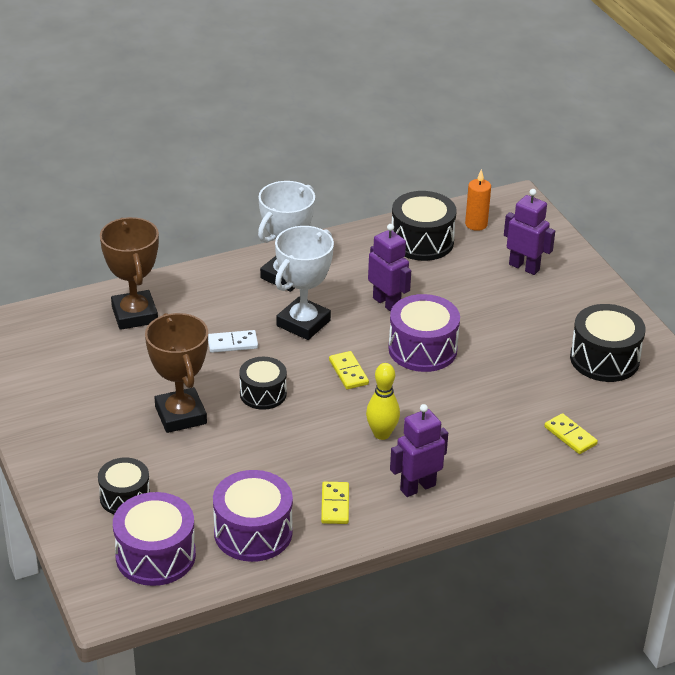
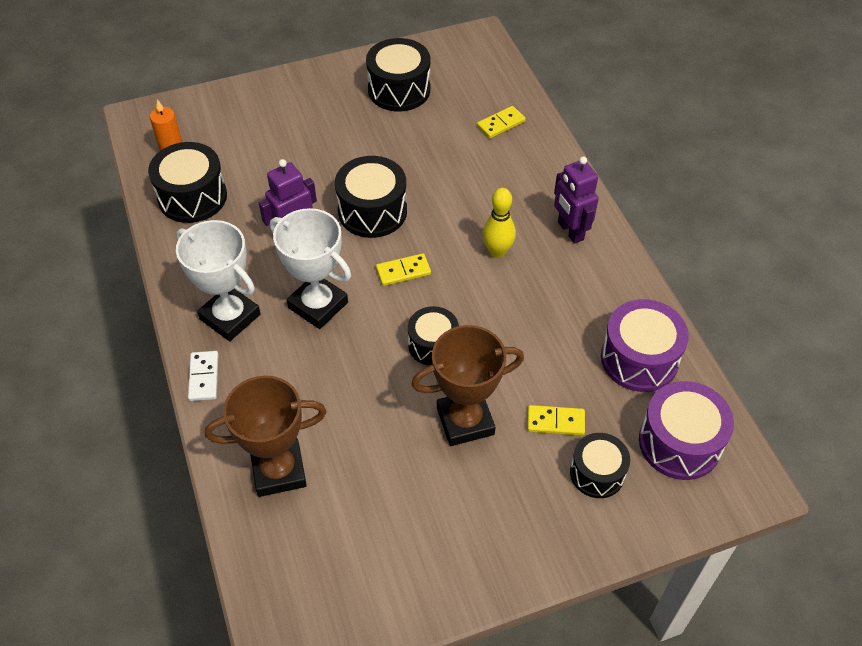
camera: 85 degrees left, 15 degrees up
(232, 343) = (346, 370): white domino -> white domino (204, 377)
(335, 505) = (597, 293): yellow domino -> yellow domino (555, 422)
(422, 349) = (372, 211): purple drum -> black drum
(524, 267) = (253, 125): purple robot -> none

